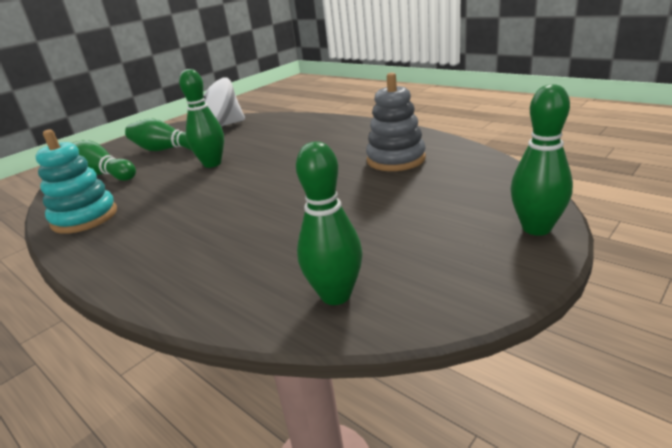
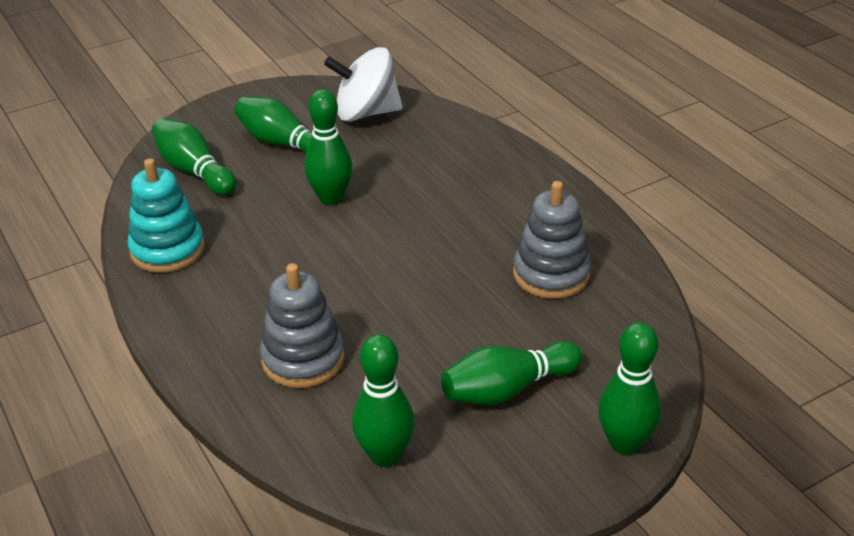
camera: 15 degrees right, 10 degrees up
(225, 251) = (303, 359): none -> grey stacking toy
(413, 223) = (507, 389): none -> green bowling pin

